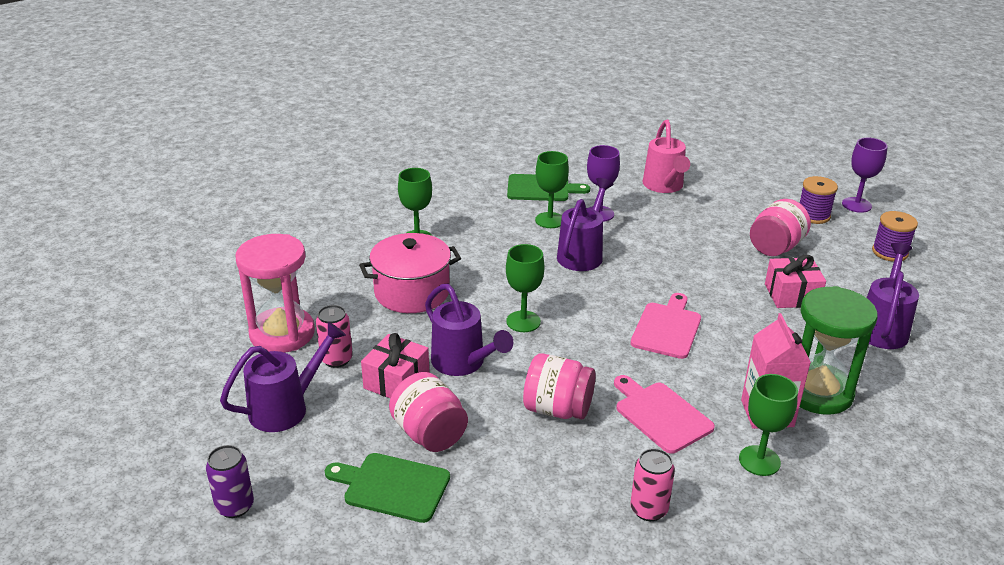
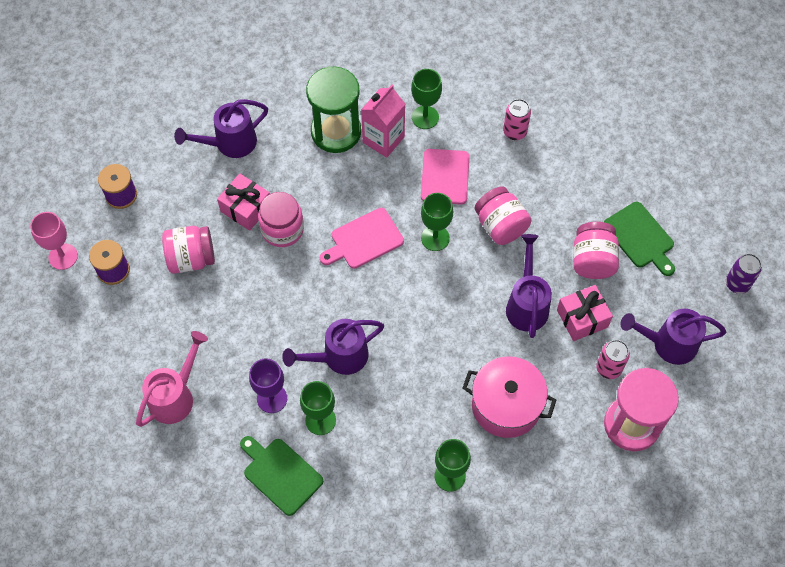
camera: 140 degrees left, 30 degrees up
(523, 321) = (453, 315): green goblet -> green goblet (435, 238)
(742, 298) = (282, 229): none -> pink jar
(856, 205) = (63, 256): purple goblet -> pink goblet

